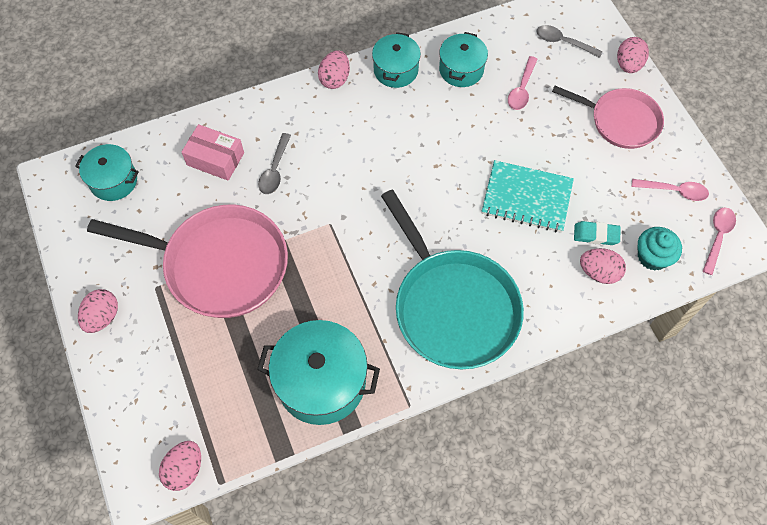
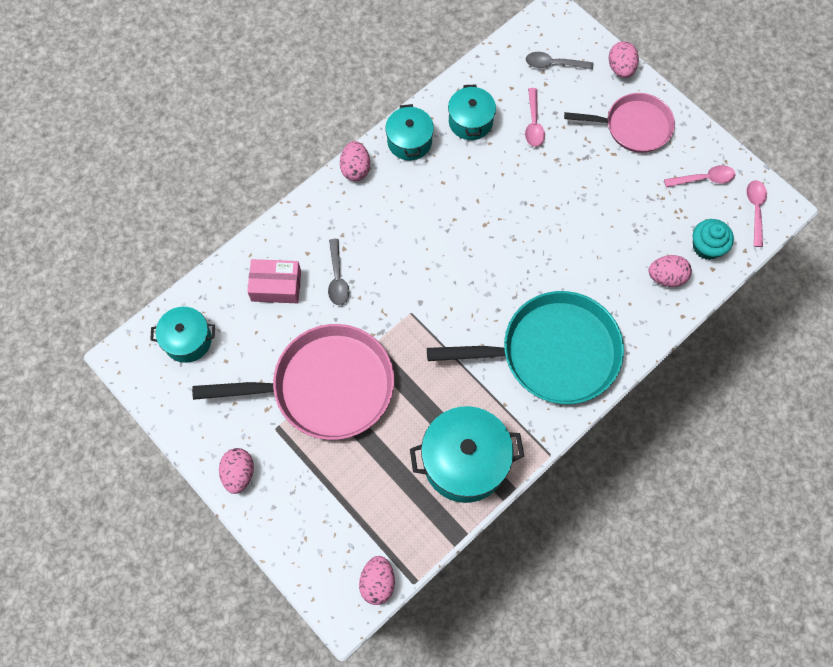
camera: 20 degrees left, 5 degrees up
(453, 307) = (552, 353): turquoise pan -> turquoise pan turned 45 degrees counterclockwise
(527, 197) = (578, 228): turquoise notebook -> none
(596, 235) = (651, 243): turquoise eraser -> none

